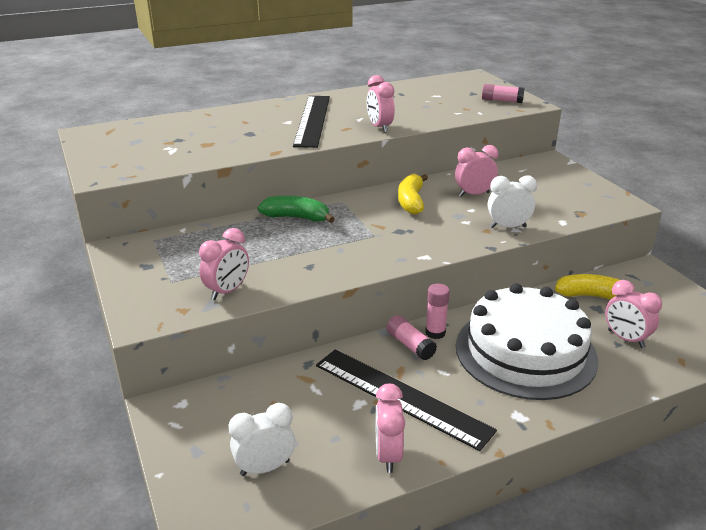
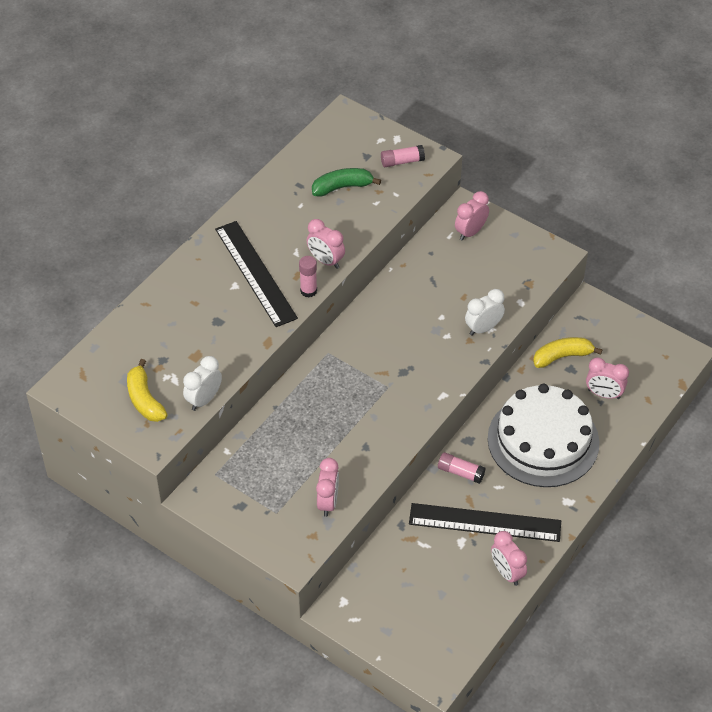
camera: 30 degrees left, 20 degrees up
(265, 468) = (439, 620): white clock -> white clock (204, 399)
(296, 217) = (308, 392): green banana -> green banana (342, 187)
(411, 201) = (386, 327): yellow banana -> yellow banana (144, 400)
(435, 333) = (470, 451): pink glue stick -> pink glue stick (308, 291)
(474, 194) = (431, 293): pink clock -> pink clock (470, 232)

